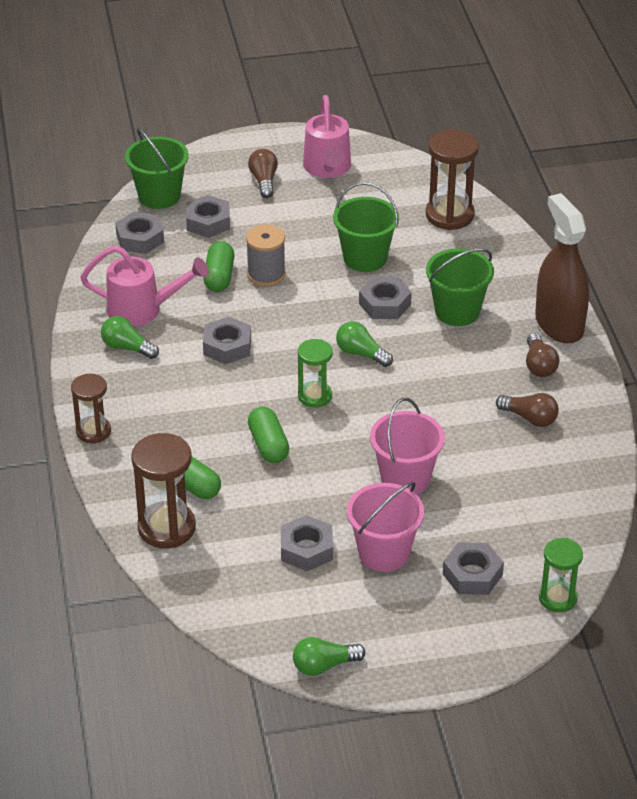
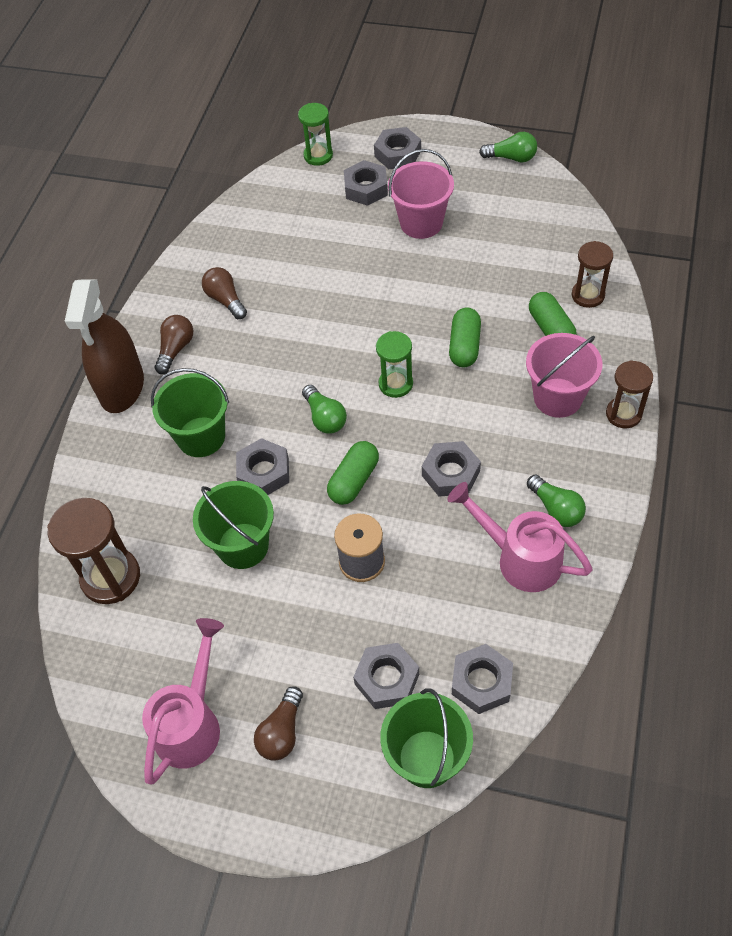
camera: 150 degrees left, 15 degrees up
(166, 528) = (588, 295): brown hourglass -> brown hourglass, size x0.63
(219, 277) = (414, 578): green capsule -> green capsule (354, 480)
(306, 549) = (480, 243): grey nut -> grey nut (397, 154)
(405, 479) = (366, 278): pink bucket -> pink bucket (558, 398)

